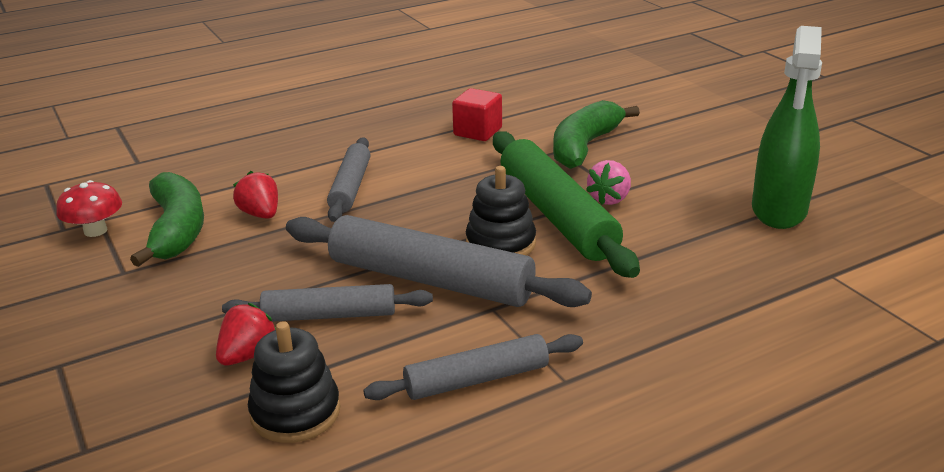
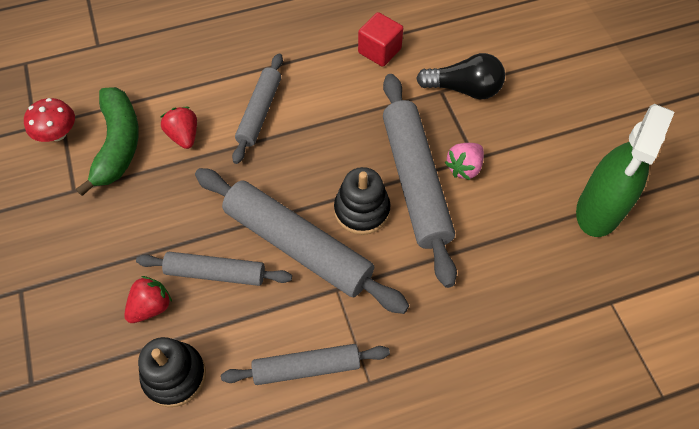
camera: 10 degrees right, 30 degrees up
(557, 215) = (415, 181): green rolling pin -> grey rolling pin
(584, 146) = (464, 89): green banana -> black light bulb

